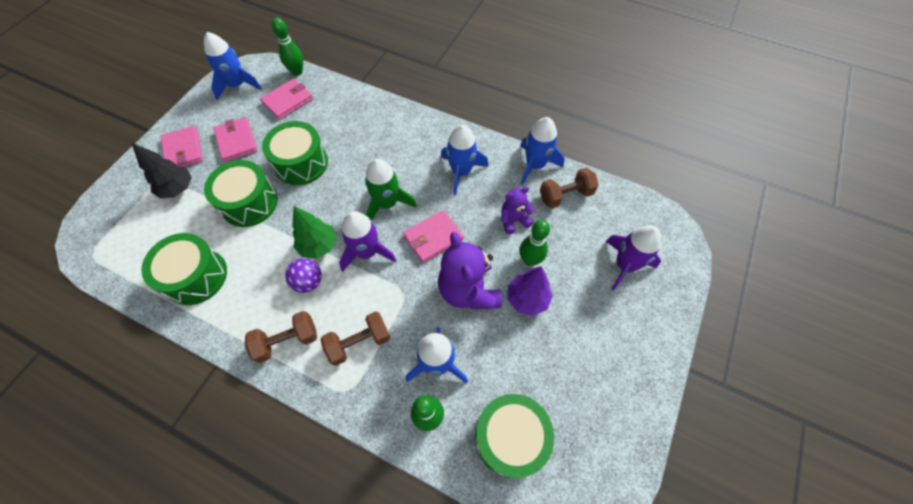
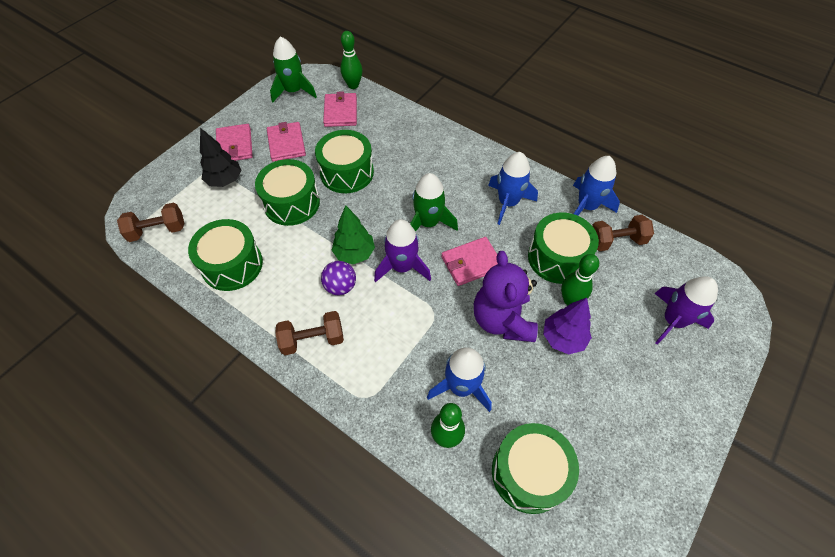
camera: 10 degrees right, 5 degrees down
(237, 85) = (294, 91): blue rocket -> green rocket
(288, 101) = (340, 112): pink wallet -> pink wallet turned 60 degrees counterclockwise
(359, 342) = (384, 353): brown dumbbell -> brown dumbbell (158, 230)
(513, 220) = (557, 258): purple teddy bear -> green drum

